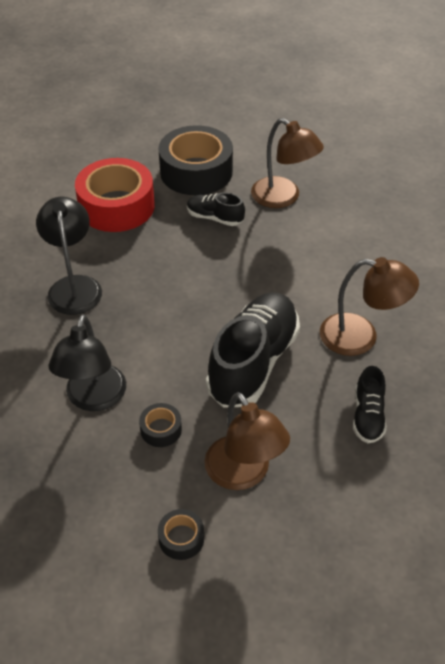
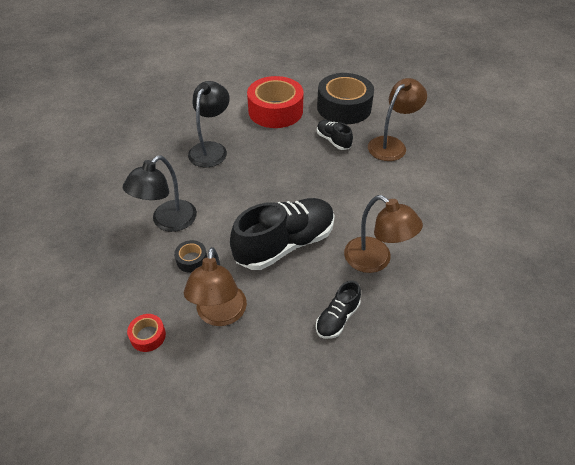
camera: 30 degrees right, 0 degrees up
(181, 538) = (148, 336): black tape -> red tape
(283, 198) = (392, 144): brown lamp -> brown lamp turned 120 degrees counterclockwise

